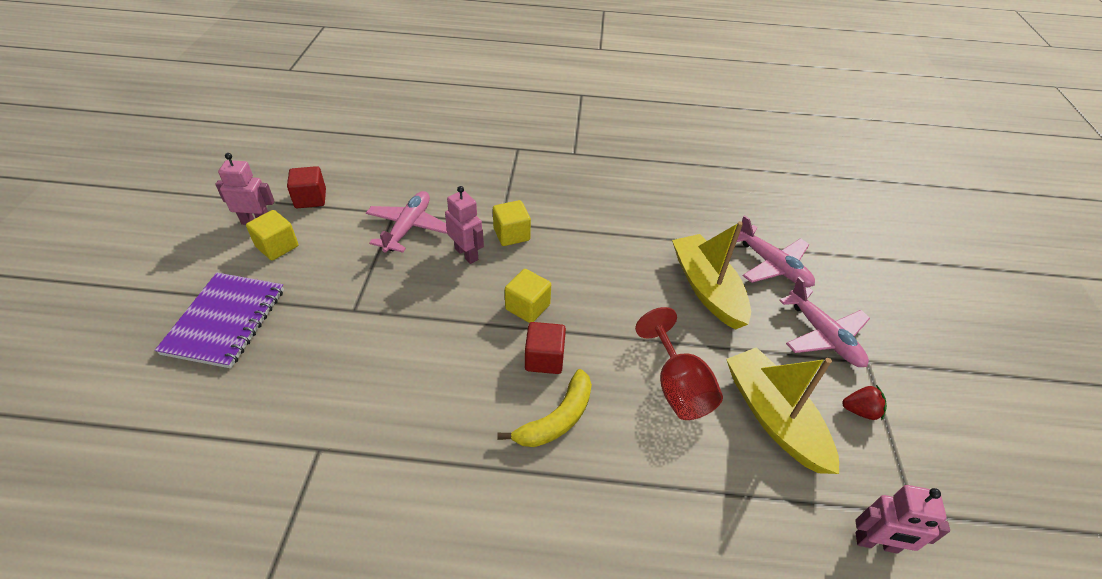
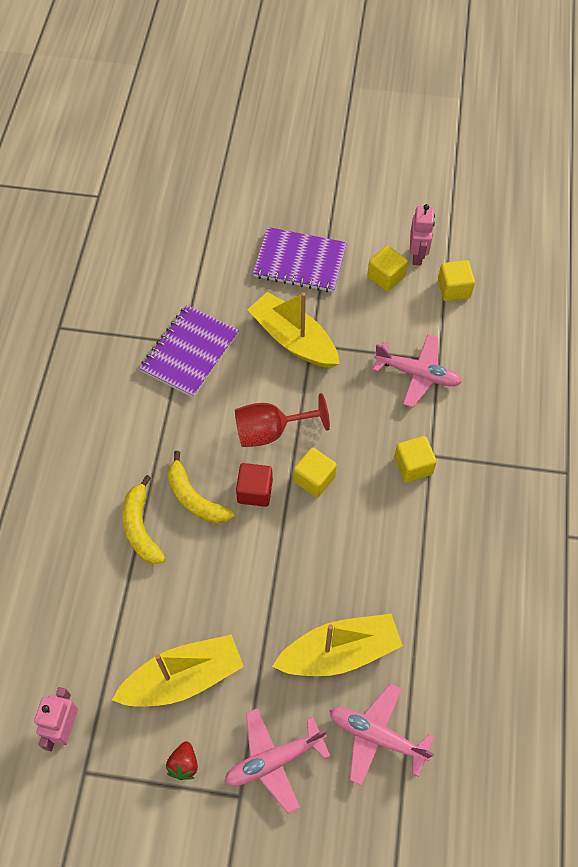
camera: 95 degrees right, 15 degrees up
(310, 199) = (453, 289): red cube -> yellow cube
(338, 438) = (190, 352): none -> purple notebook
(342, 326) = (293, 339): none -> yellow boat
(466, 254) = (382, 426): pink robot -> none
(602, 478) = (141, 528): none -> yellow banana
(677, 387) = (220, 599): red goblet -> red goblet (270, 431)
(772, 265) = (377, 736): pink plane -> pink plane turned 60 degrees clockwise

